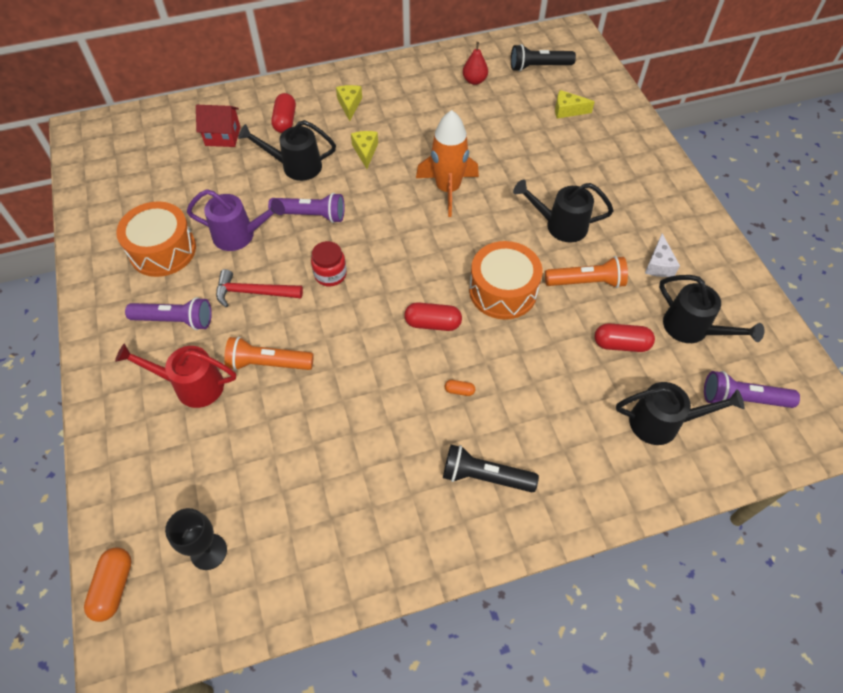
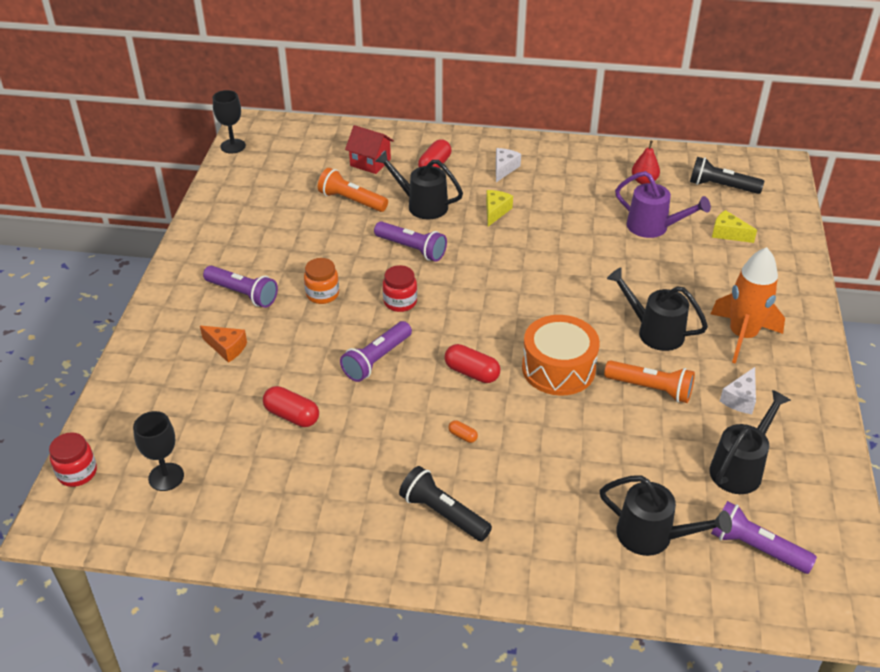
camera: 25 degrees right, 15 degrees down
(75, 160) = (233, 146): none -> black goblet
(114, 587) = (77, 473): orange capsule -> red jar
(163, 250) = (264, 237): orange drum -> none
(191, 385) = (226, 348): red watering can -> orange cheese
(240, 235) = (338, 246): purple watering can -> purple watering can (653, 227)
(253, 292) = (322, 294): red hammer -> orange jar
(268, 363) = (301, 353): orange flashlight -> orange flashlight (351, 201)
(341, 343) = (377, 359): none -> purple flashlight
(349, 105) = (504, 169): yellow cheese -> white cheese
(448, 189) = (557, 266): orange rocket -> orange rocket (742, 336)
(621, 344) = (652, 454): red capsule -> red capsule (292, 416)
(692, 329) = (740, 468): black watering can -> black watering can turned 120 degrees counterclockwise

